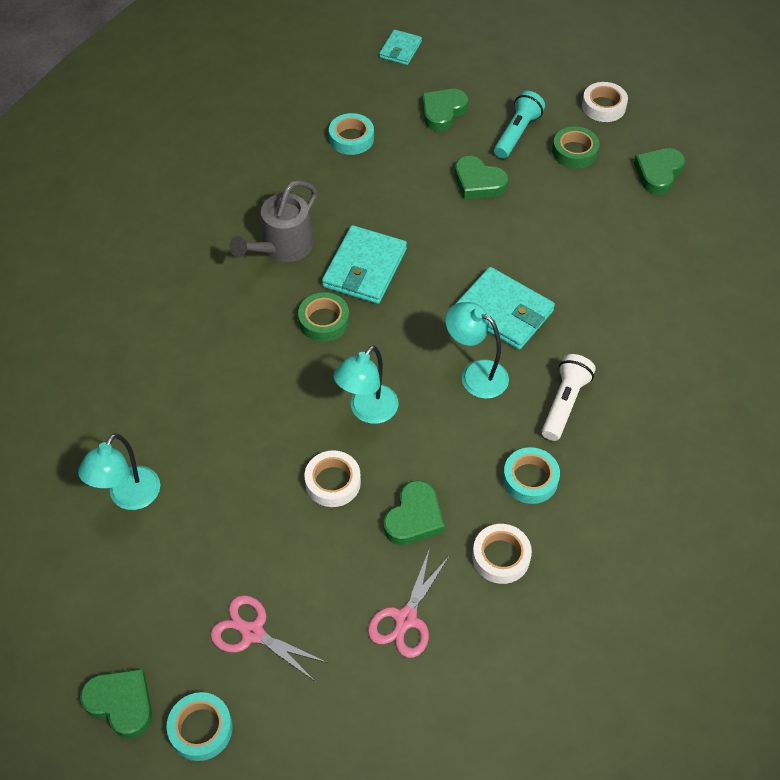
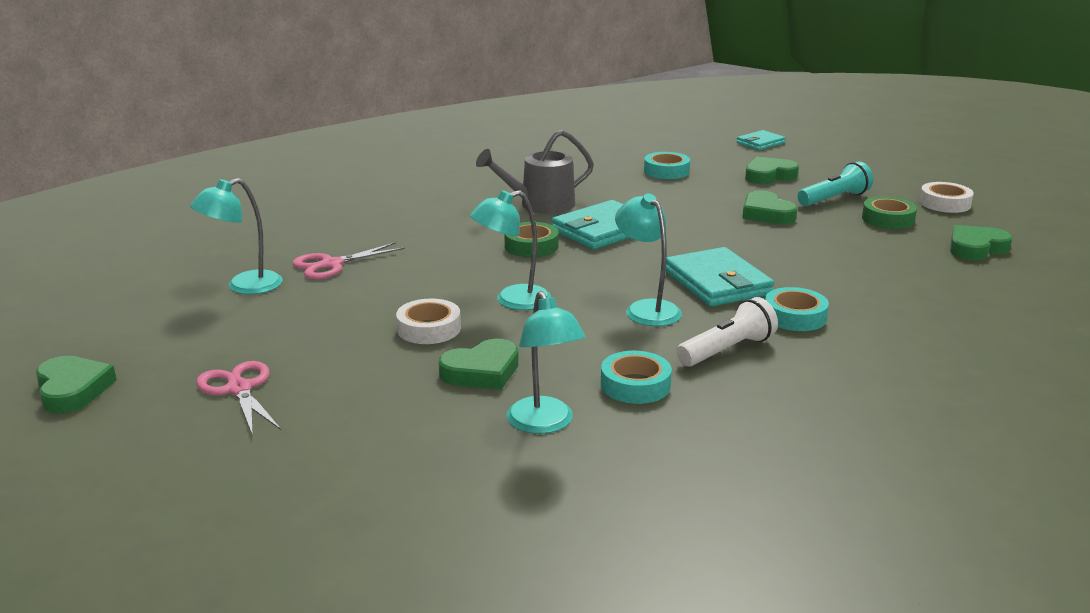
camera: 30 degrees right, 30 degrees down
(201, 729) = (113, 429): turquoise tape -> turquoise tape (794, 316)
(406, 619) = (394, 430): pink scissors -> pink scissors (332, 264)
(501, 557) = (544, 424): white tape -> turquoise lamp

